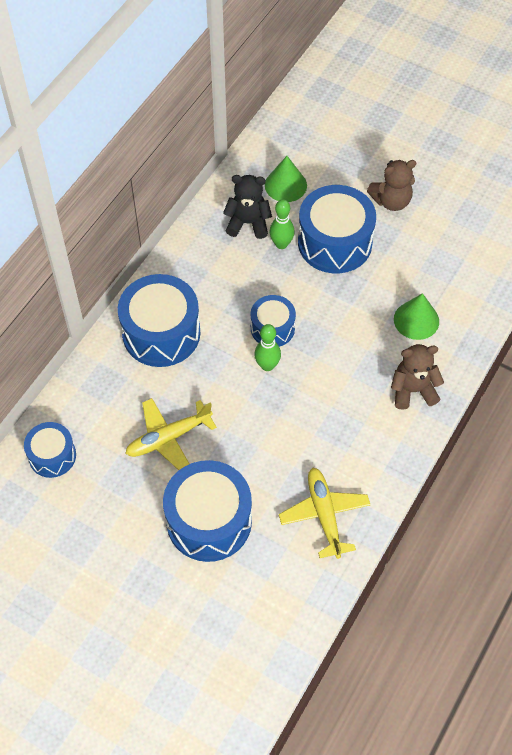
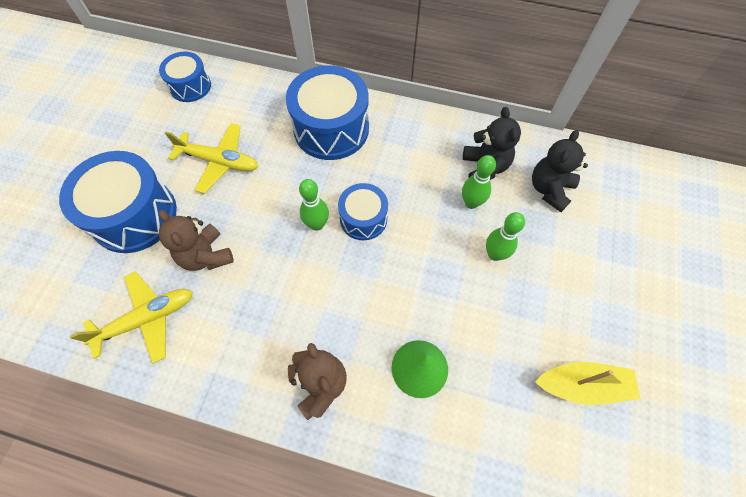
camera: 75 degrees right, 5 degrees up
(168, 438) = (219, 162): yellow plane -> yellow plane turned 150 degrees clockwise
(285, 185) = (549, 189): green cone -> black teddy bear
(335, 242) = (495, 254): blue drum -> green bowling pin
(391, 201) = (581, 303): brown teddy bear -> brown teddy bear (206, 256)
(452, 223) = (582, 385): none -> yellow boat

